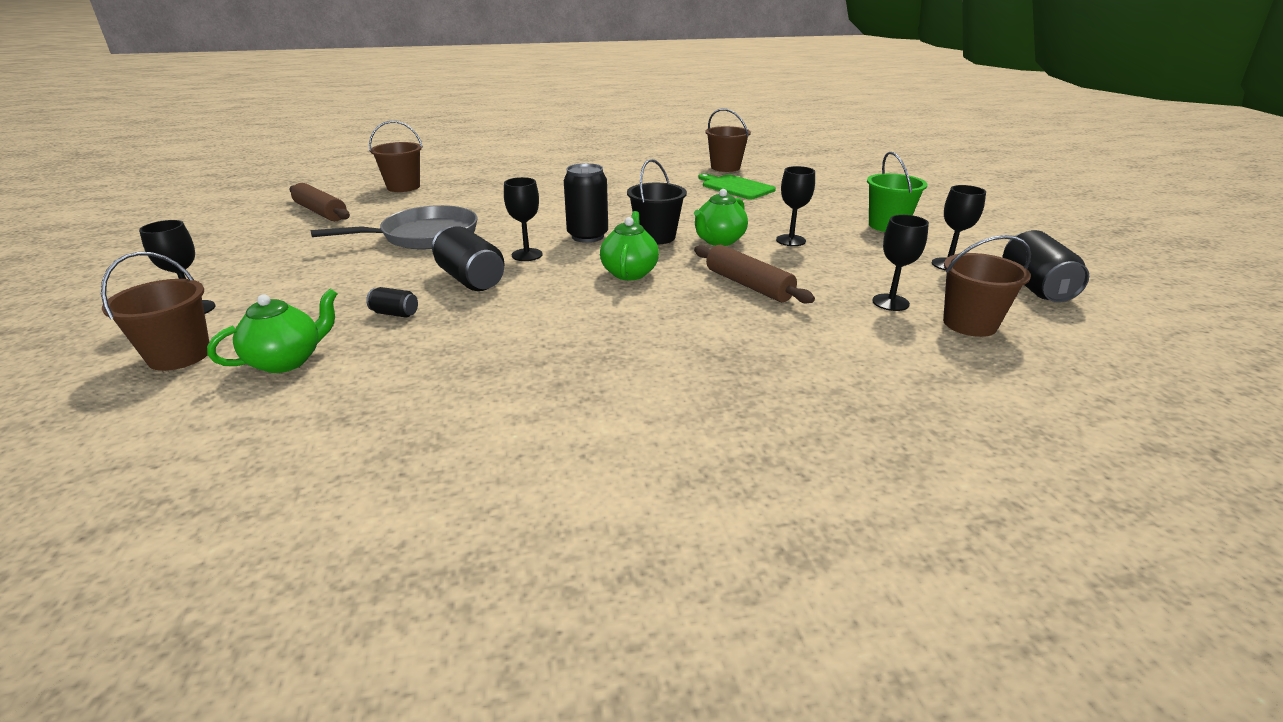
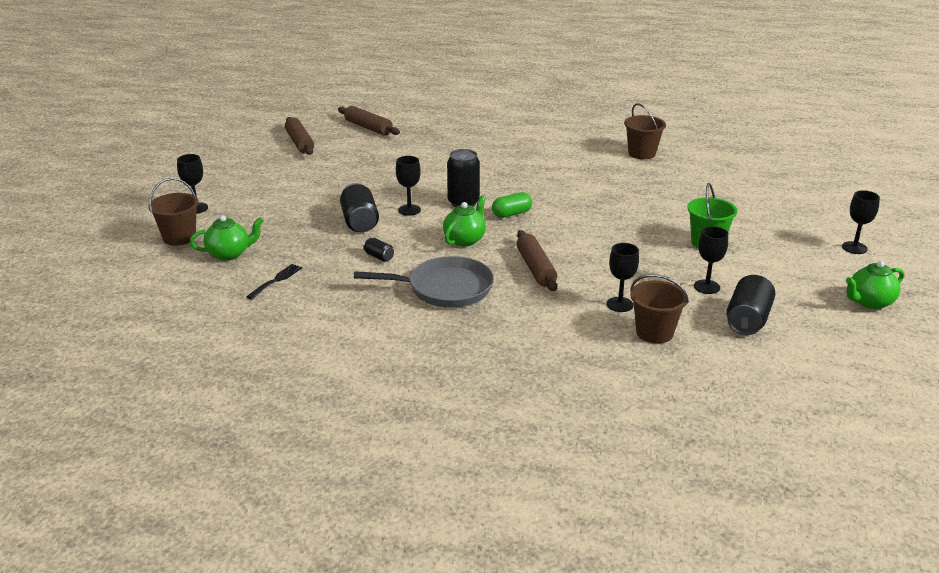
camera: 25 degrees right, 0 degrees up
(395, 313) = (300, 237): black can -> black can (379, 257)
(395, 382) = (276, 280): none -> black fork
(403, 187) = (368, 128): brown bucket -> brown rolling pin
(424, 236) = (354, 179): grey pan -> grey pan (445, 288)
(656, 237) = (511, 214): black bucket -> green capsule
(719, 241) = (554, 227): green teapot -> green teapot (869, 302)
(736, 187) = (626, 177): green cutting board -> none
(790, 240) = (610, 239): black goblet -> black goblet (854, 248)

